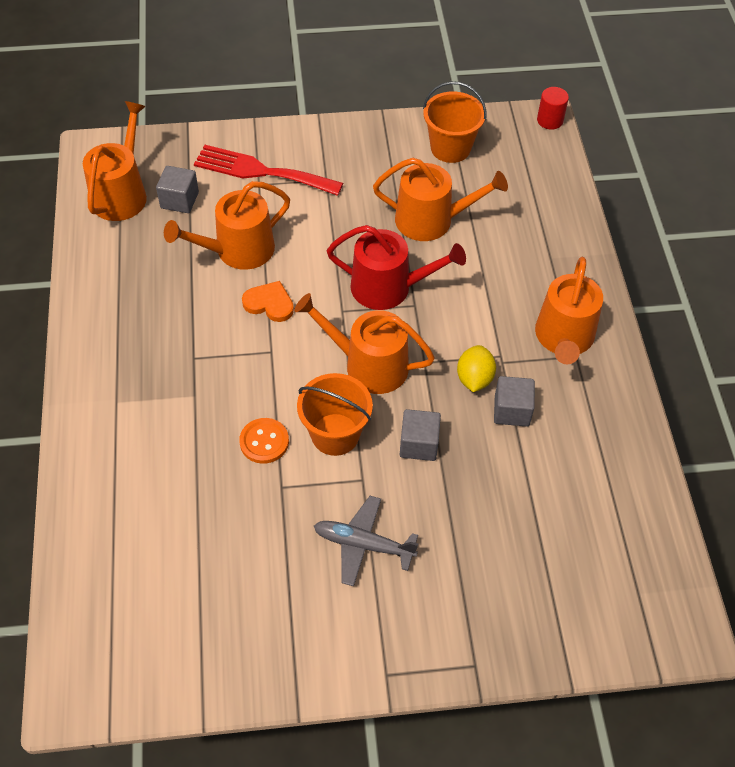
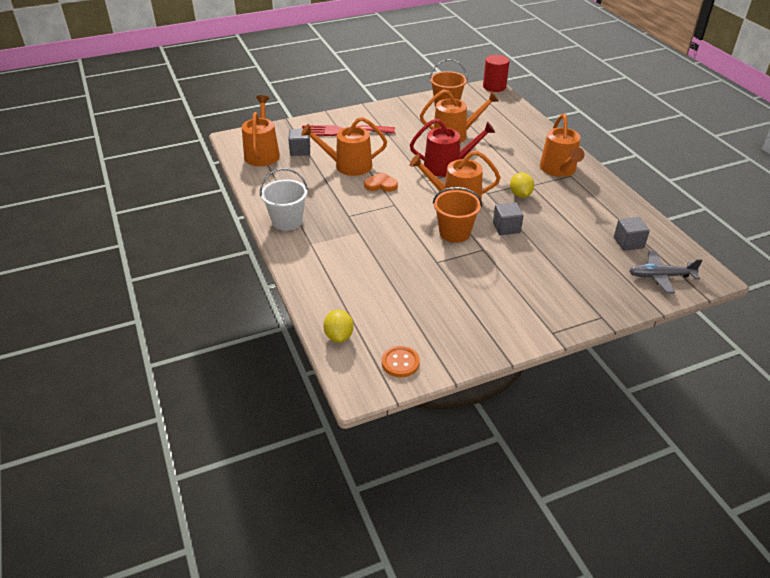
camera: 15 degrees left, 15 degrees down
(82, 592) = (339, 336): none -> yellow lemon
(101, 347) = (287, 221): none -> white bucket
(238, 250) = (348, 166): orange watering can -> orange watering can turned 45 degrees clockwise
(264, 442) = (414, 244): orange button -> orange button (400, 362)
(363, 544) = (501, 277): grey plane -> grey plane (660, 276)
(511, 410) = (550, 204): grey cube -> grey cube (628, 243)
(550, 120) = (494, 87): red cylinder -> red cylinder, size x1.51

